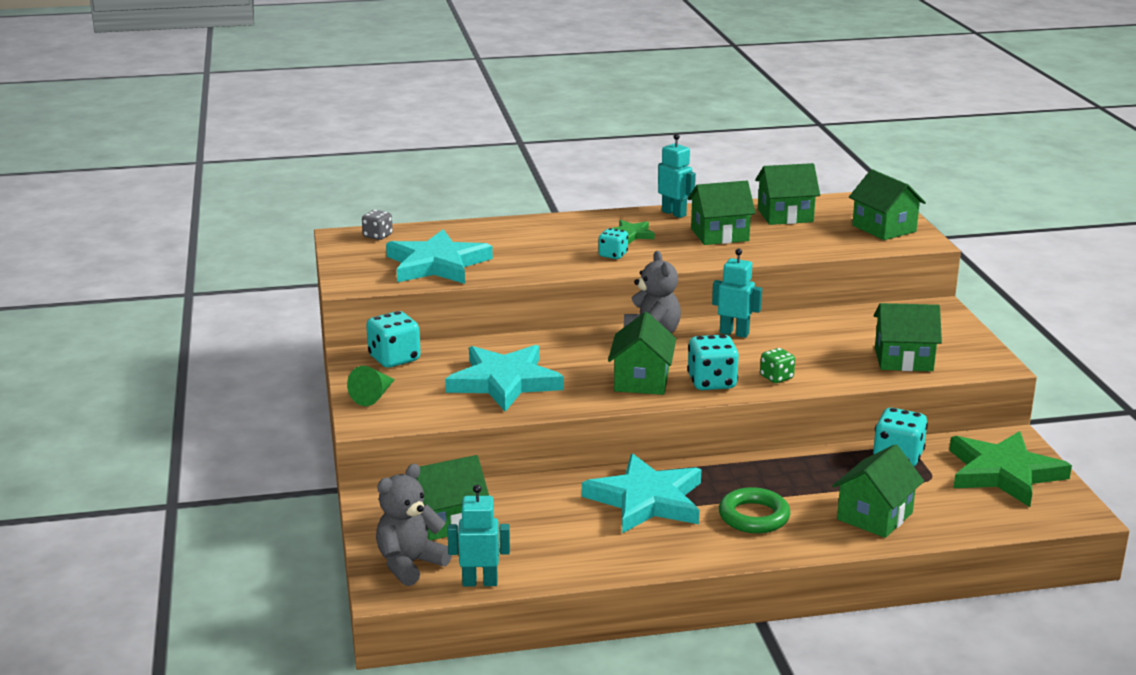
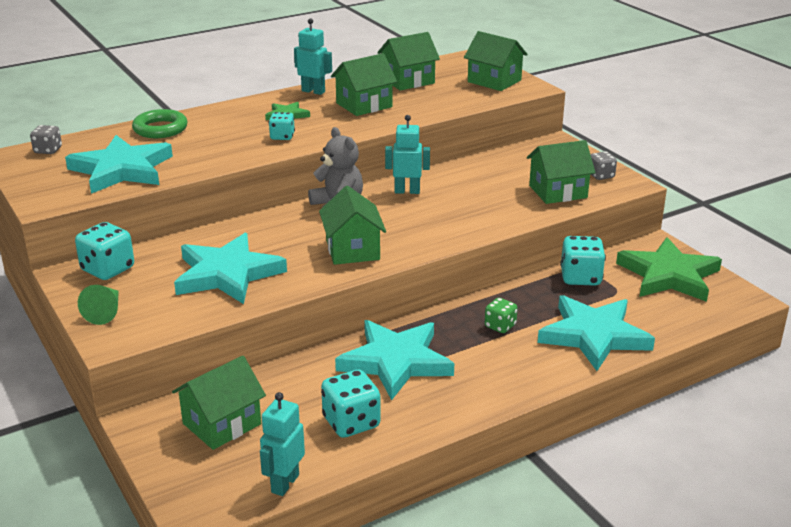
camera: 20 degrees left, 5 degrees up
(410, 564) = (206, 480): grey teddy bear -> none
(480, 582) = (284, 483): turquoise robot -> turquoise robot turned 45 degrees counterclockwise
(712, 382) = (414, 240): turquoise dice -> turquoise dice (351, 422)
(753, 516) = (496, 358): green ring -> green ring (160, 129)
(776, 377) = (466, 226): green dice -> green dice (500, 326)
(874, 516) = (594, 336): green house -> turquoise star
(966, 351) = (601, 176): none -> grey dice

